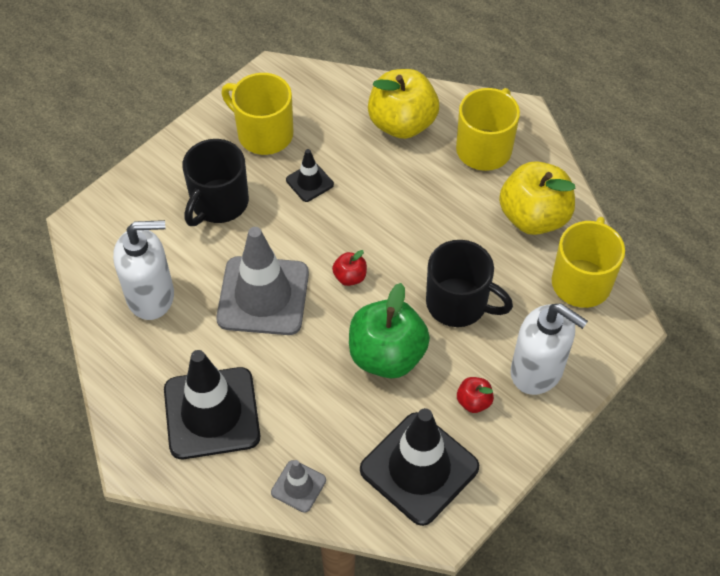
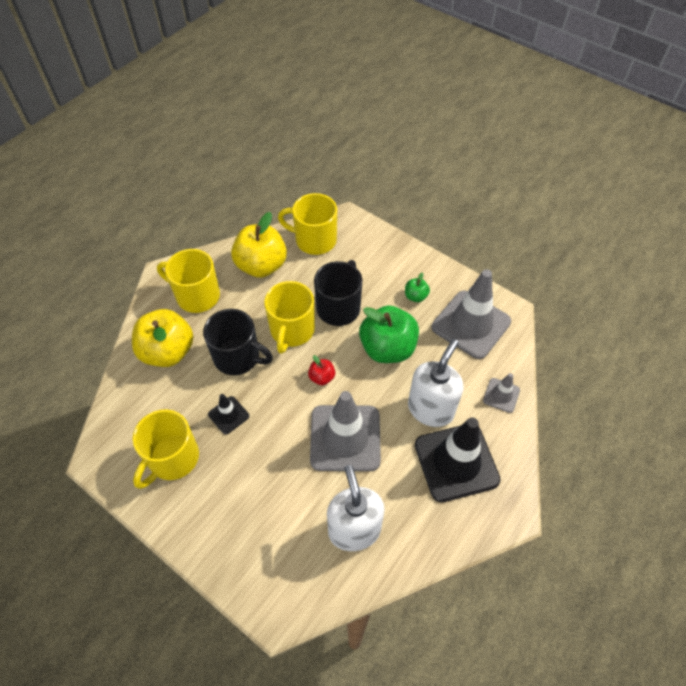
camera: 95 degrees left, 0 degrees up
(218, 203) = (251, 487): black mug -> black mug (238, 357)
(419, 468) = (471, 324): black traffic cone -> grey traffic cone
(424, 248) = (292, 330): none -> yellow mug
(473, 401) = (415, 296): red apple -> green apple
(537, 371) = (387, 263): white soap dispenser -> white soap dispenser (431, 409)

